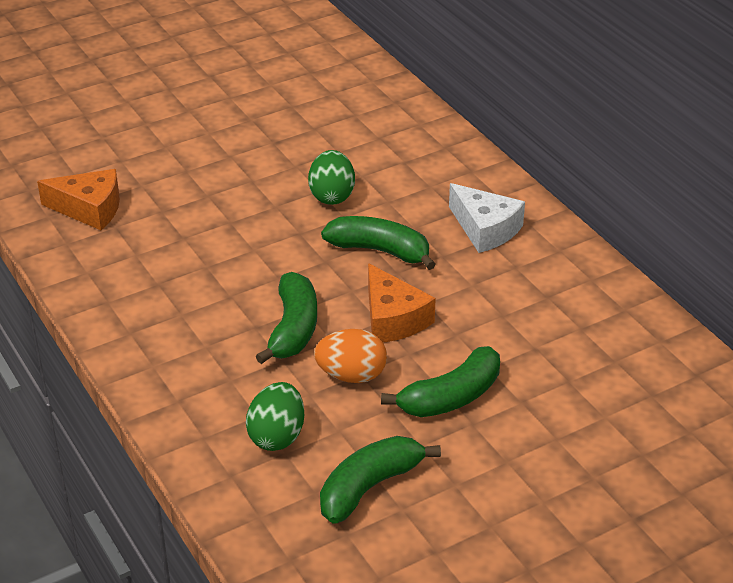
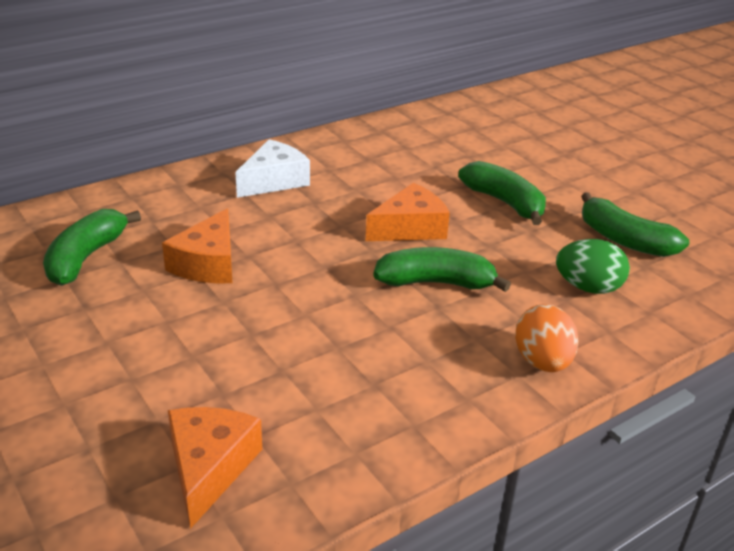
camera: 95 degrees left, 5 degrees down
(332, 196) = (208, 263): green egg -> orange cheese
(351, 375) = (493, 249): orange egg -> orange egg (542, 362)
(380, 251) = (307, 234): green banana -> green banana (86, 257)

